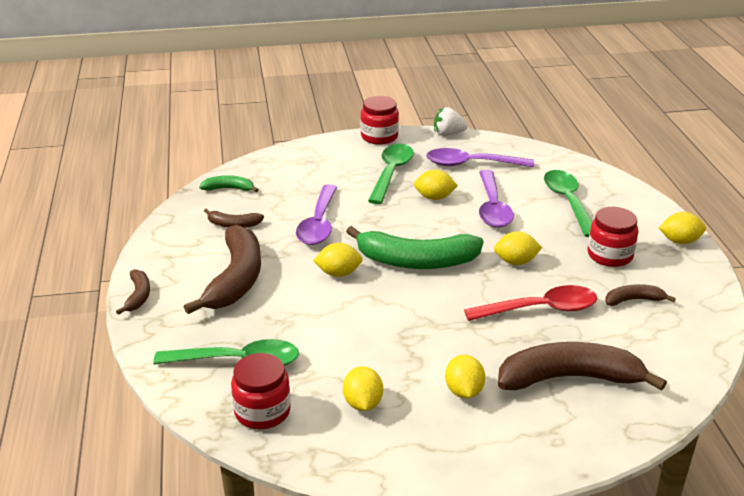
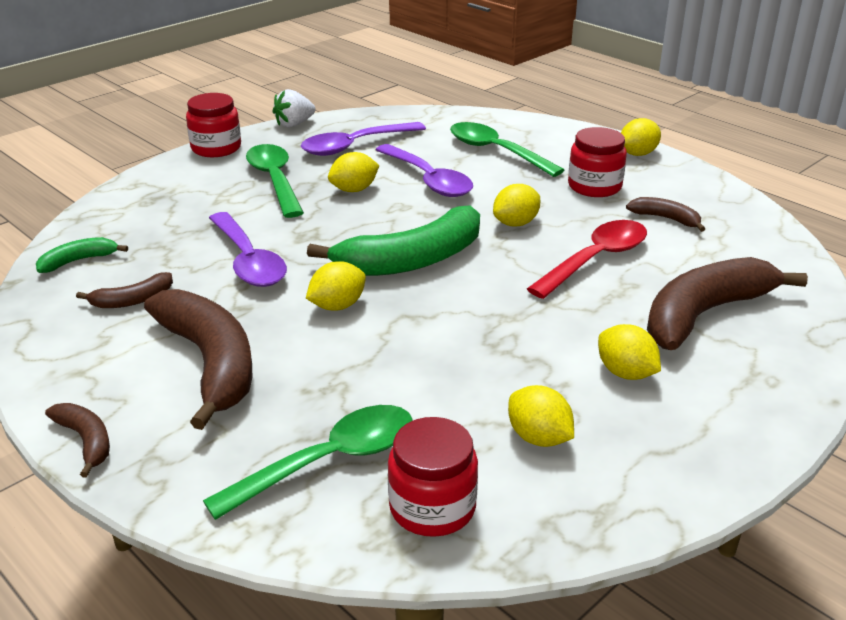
camera: 35 degrees left, 0 degrees up
(633, 300) = (665, 219): brown banana -> brown banana turned 75 degrees clockwise

